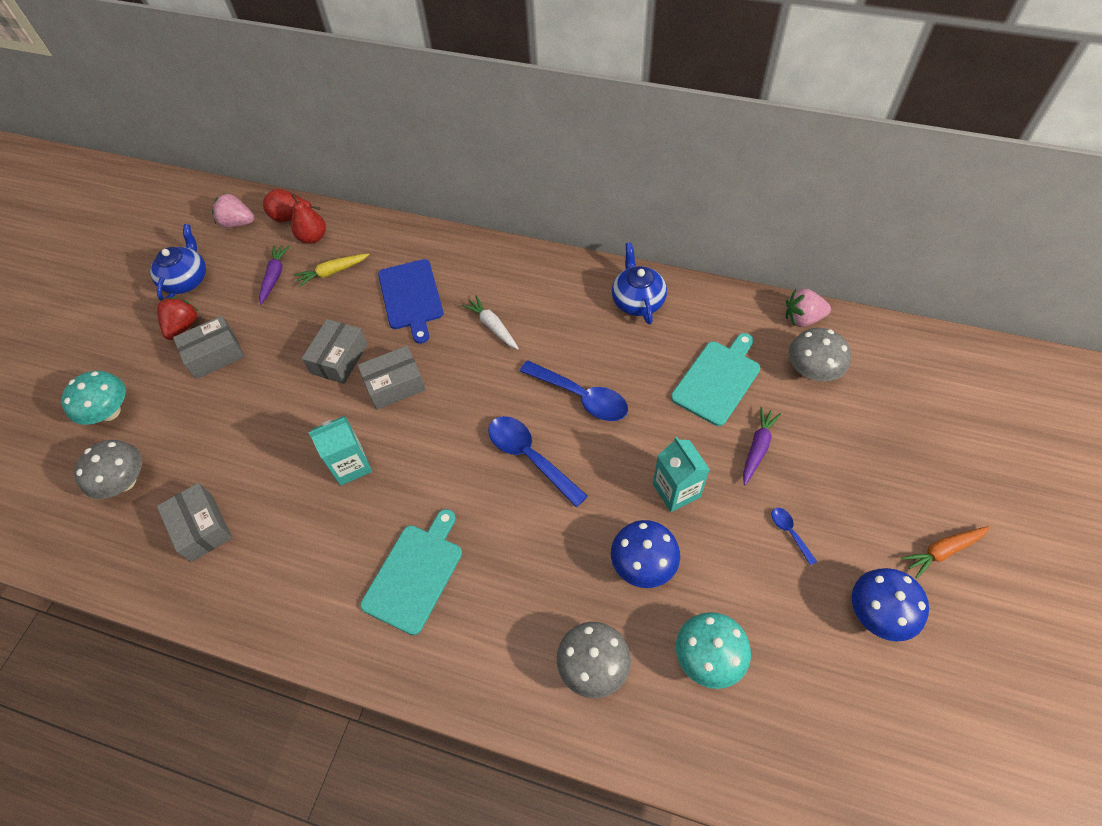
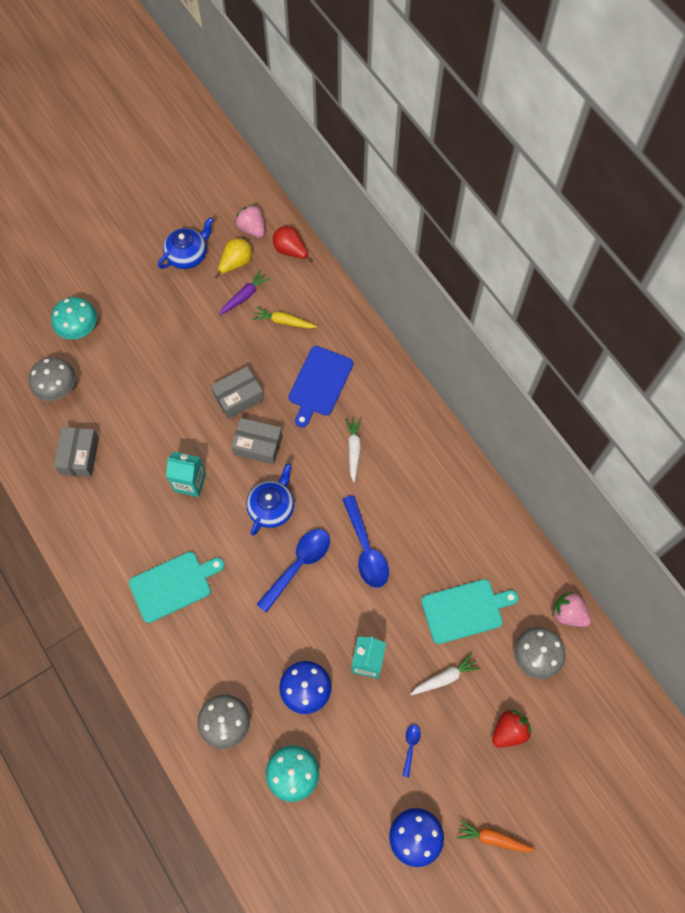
camera: 35 degrees right, 10 degrees up
(183, 327) = (161, 294): red strawberry -> red strawberry (509, 731)
(215, 354) = (166, 332): grey box -> none
(243, 257) = (236, 263): none -> yellow pear
(313, 237) = (292, 280): red pear -> none
(530, 457) = (299, 565): blue spoon -> blue spoon turned 45 degrees clockwise
(637, 301) = (467, 507): blue teapot -> blue teapot (272, 507)
(757, 448) = (445, 677): purple carrot -> white carrot

